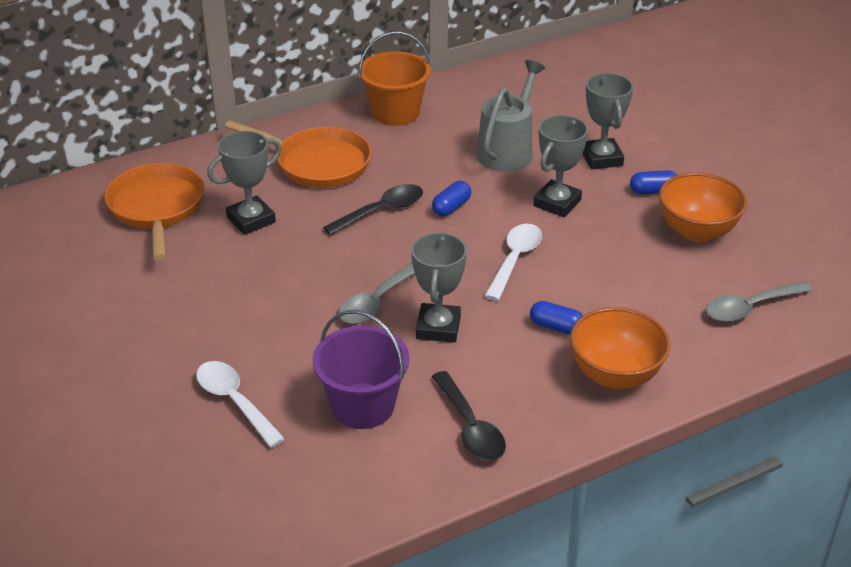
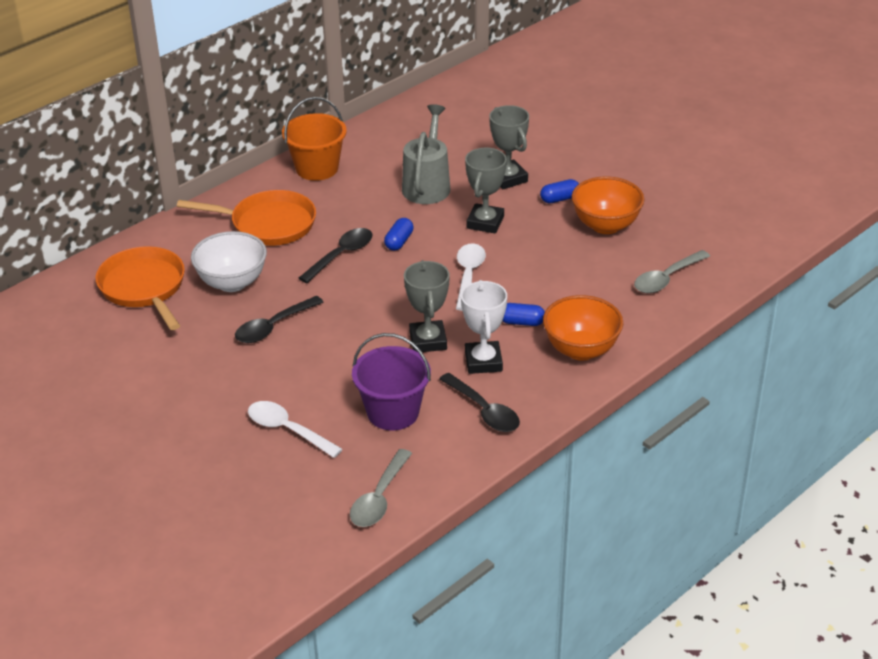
camera: 15 degrees left, 0 degrees up
(251, 220) = (232, 283): grey trophy -> white bowl
(272, 277) = (273, 327): none -> black spoon
(377, 301) = (369, 329): grey spoon -> grey spoon (379, 498)
(493, 366) = (483, 361): none -> white trophy

